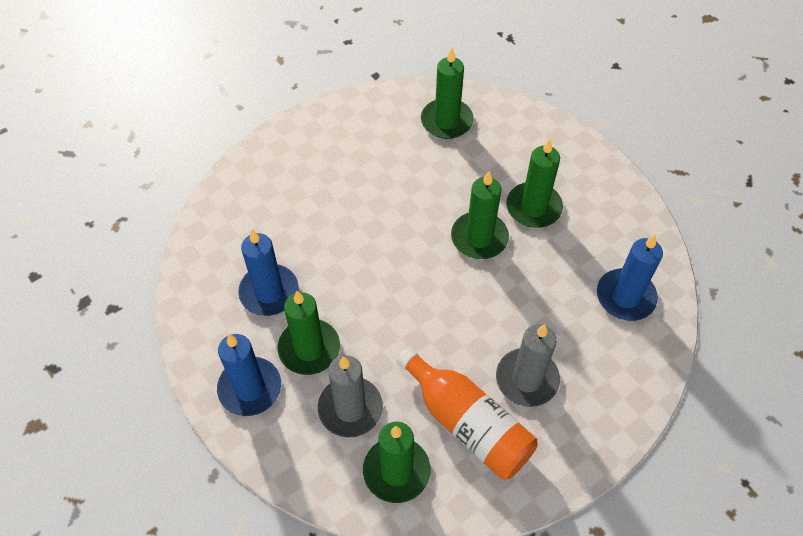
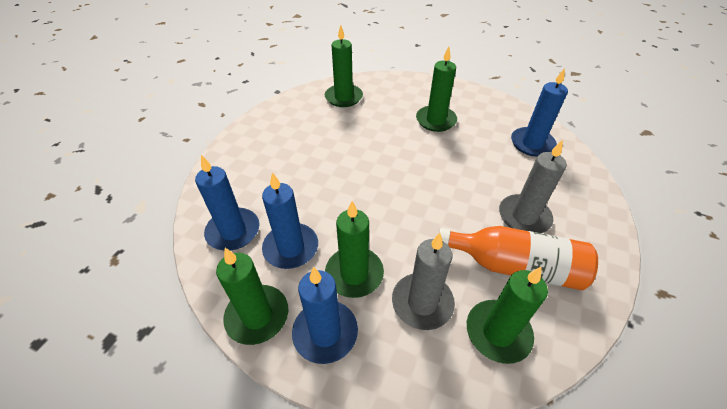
camera: 30 degrees left, 10 degrees down
(228, 247) = (233, 231): none -> blue candle
(479, 238) = (417, 149): green candle -> green candle (257, 316)

